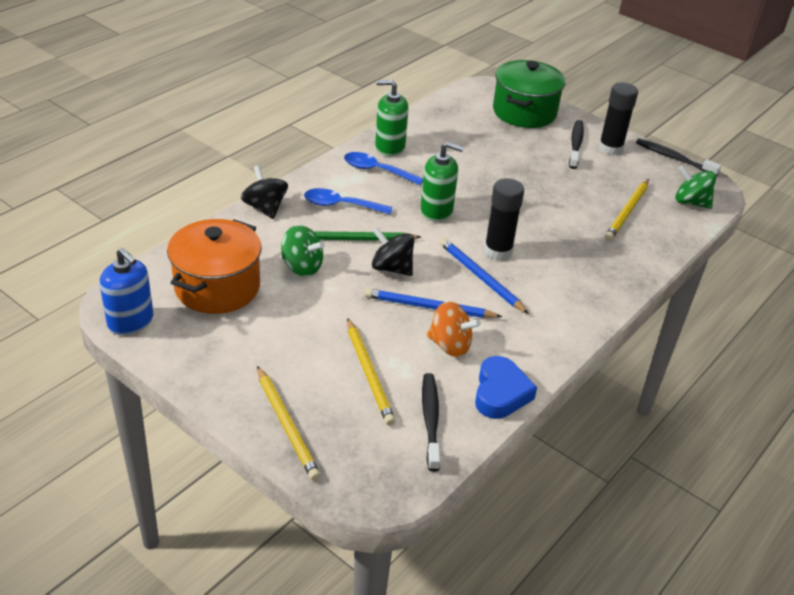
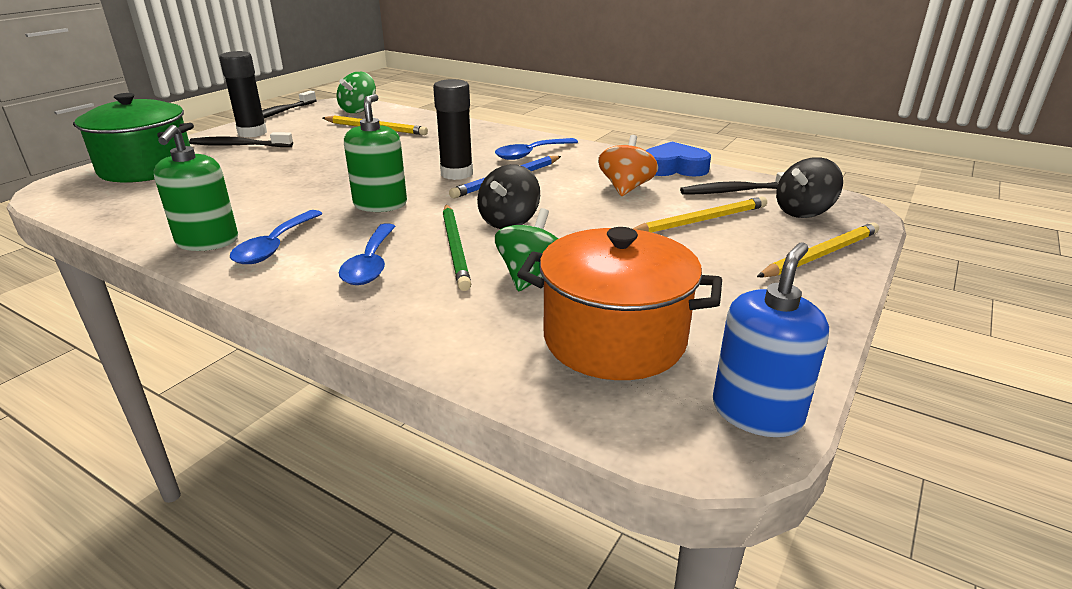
camera: 95 degrees left, 10 degrees down
(265, 208) = (382, 326): black spinning top -> black spinning top (803, 212)
(429, 307) = (572, 199): blue pencil -> none
(548, 300) = (531, 154): none -> blue spoon

